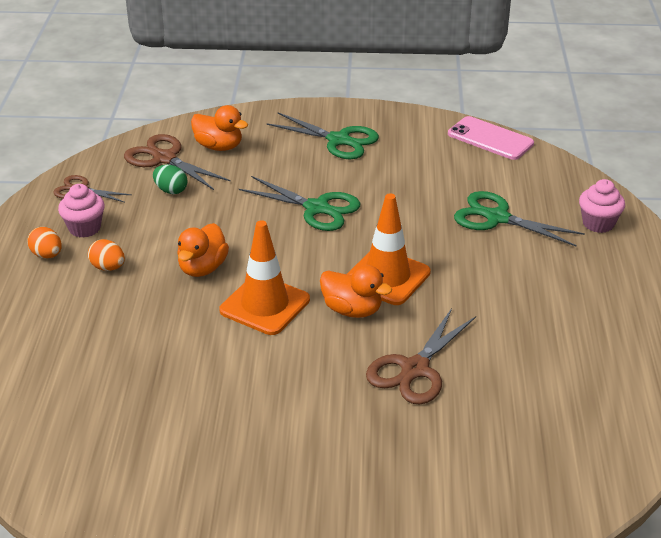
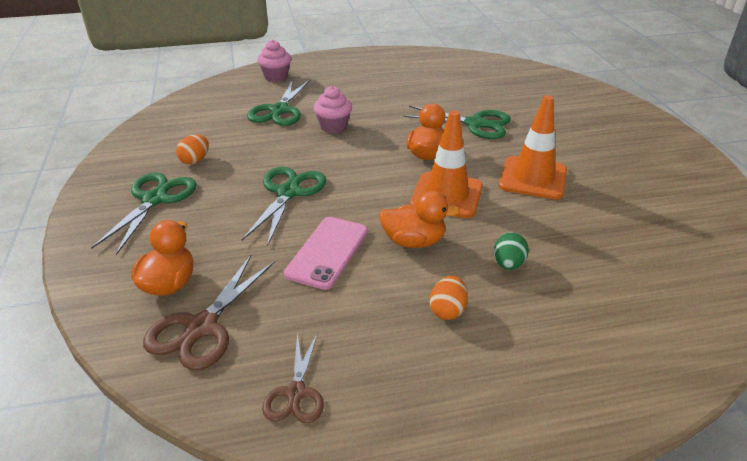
camera: 105 degrees left, 0 degrees up
(47, 255) = (452, 375): orange egg -> orange egg (195, 160)
(84, 228) = (382, 357): pink cupcake -> pink cupcake (333, 127)
(171, 190) = (278, 301): green egg -> green egg (508, 264)
(387, 277) = (377, 145): orange traffic cone -> orange traffic cone (533, 178)
(415, 369) = (475, 124): brown scissors -> green scissors
(490, 139) = (154, 122): pink phone -> pink phone (327, 252)

